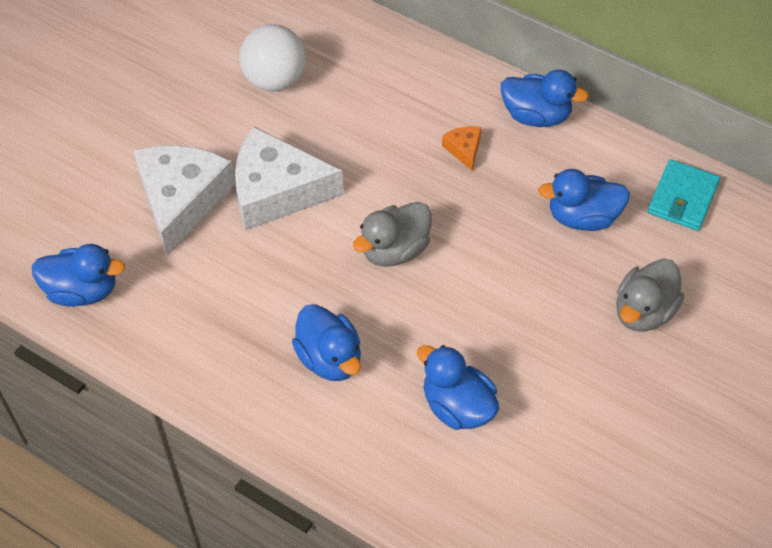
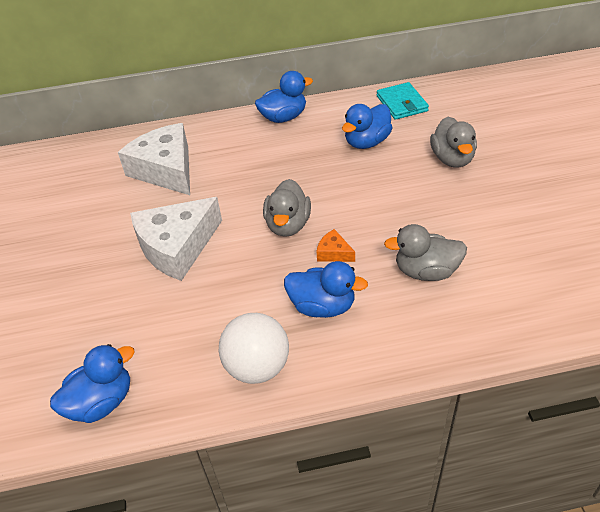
camera: 40 degrees left, 10 degrees down
(181, 200) = (116, 296): white cheese -> white cheese (166, 170)
(275, 80) = (106, 195): white ball -> white ball (257, 367)
(457, 406) = (426, 271): blue duck -> grey duck
(464, 149) = (265, 155): orange cheese -> orange cheese (334, 253)

